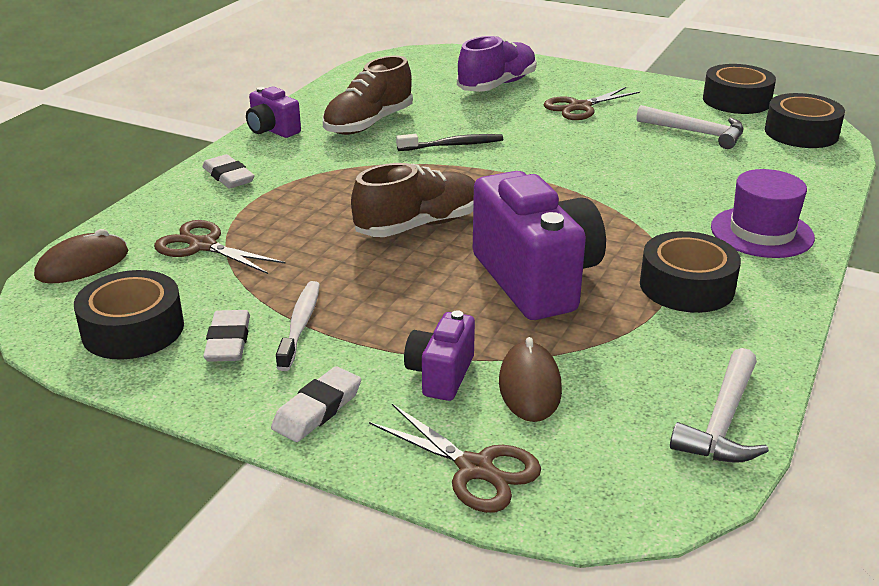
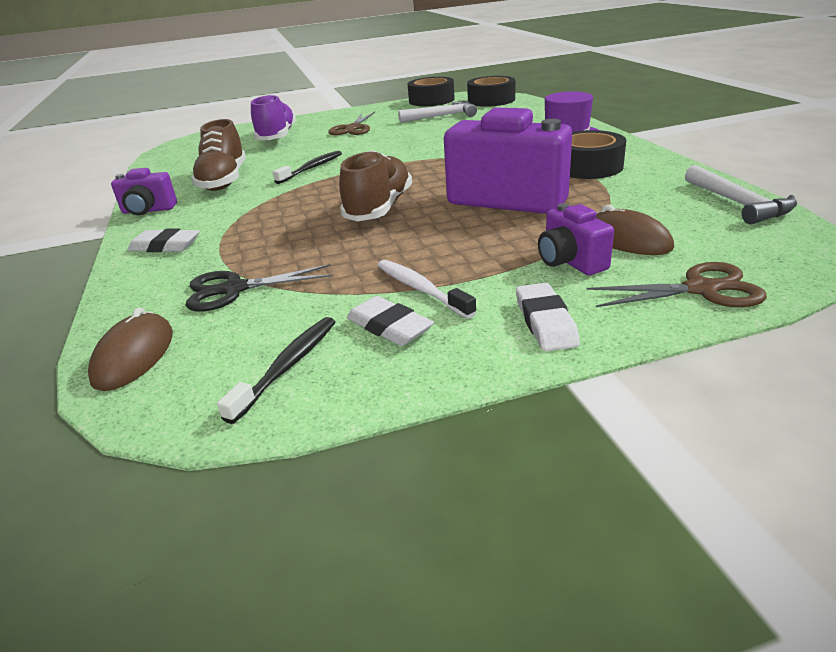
camera: 40 degrees left, 0 degrees up
(133, 329) = (287, 366): black tape -> black toothbrush
(202, 246) = (234, 290): brown scissors -> black scissors

